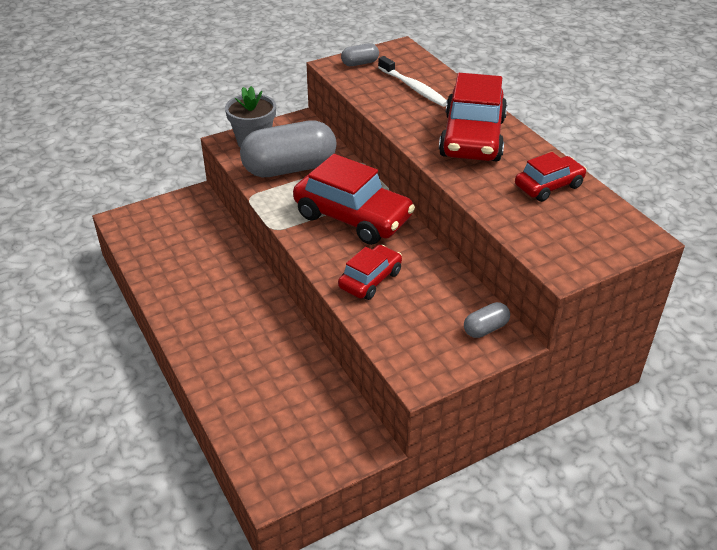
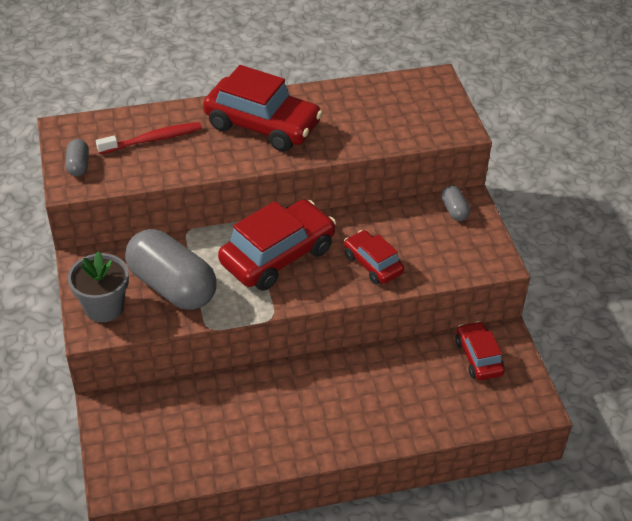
camera: 75 degrees left, 5 degrees up
(290, 168) = (172, 286): grey capsule -> grey capsule turned 45 degrees counterclockwise
(413, 88) = (152, 139): white toothbrush -> red toothbrush
(548, 186) = (354, 104): red car -> red car (478, 357)

